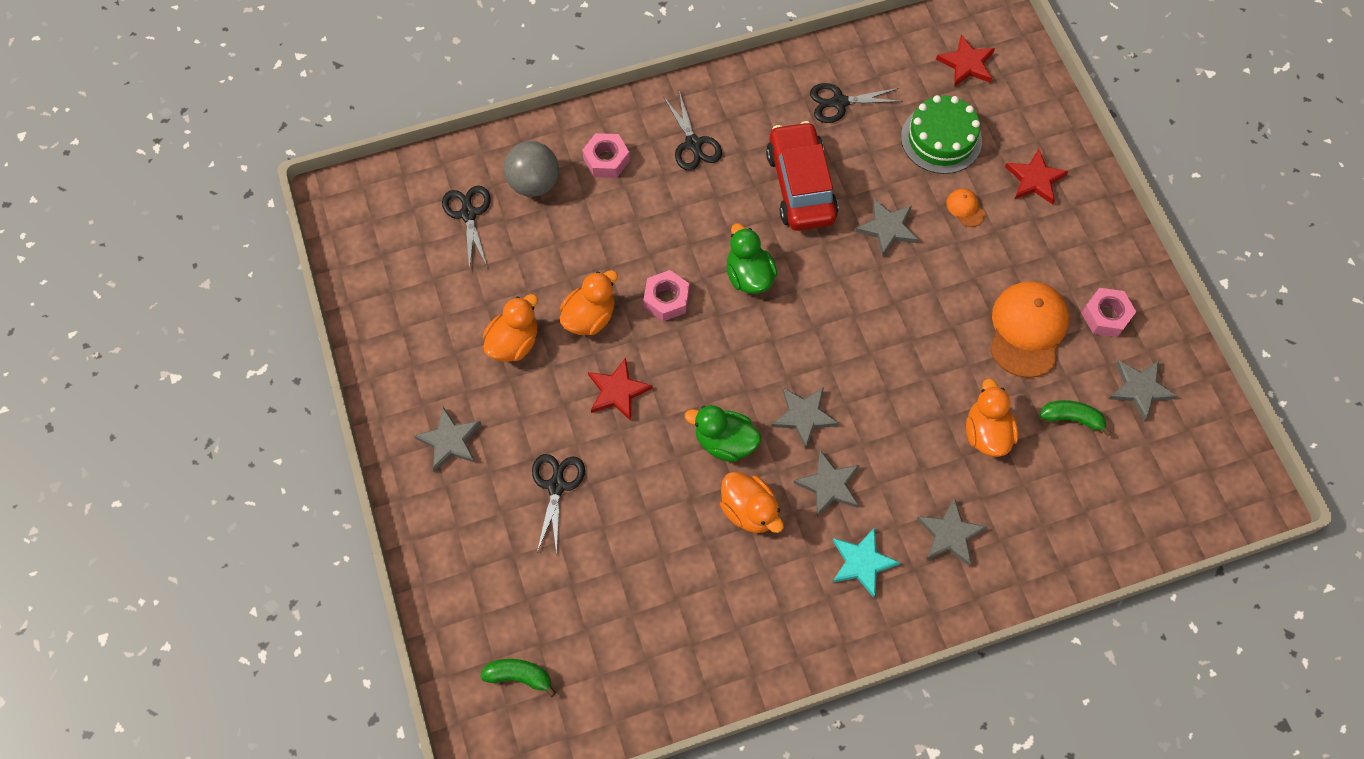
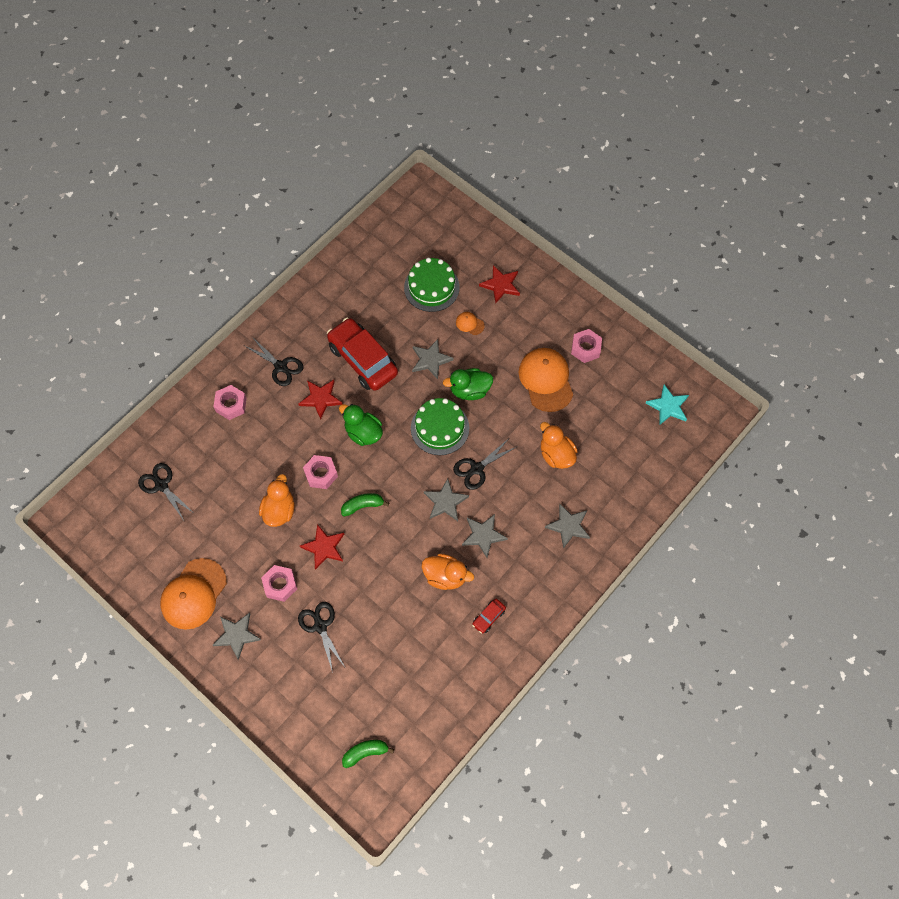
camera: 30 degrees left, 0 degrees up
(429, 363) = (193, 594): none -> orange cap
(514, 342) = (240, 552): orange duck -> none
(534, 183) = (193, 443): grey ball -> none
(537, 408) = (280, 585): none -> pink nut
(724, 442) = (407, 543): green duck -> green duck (469, 390)
(775, 594) = (488, 617): none -> red car
(839, 102) = (357, 294): black scissors -> black scissors (477, 468)
(850, 319) = (440, 428): none -> green cake
(862, 562) = (528, 570): turquoise star -> turquoise star (668, 406)
(966, 64) = (420, 232): red star -> red star (320, 398)
(1071, 418) = (599, 420): green banana -> green banana (363, 506)
(1139, 389) = (627, 382): grey star -> none

